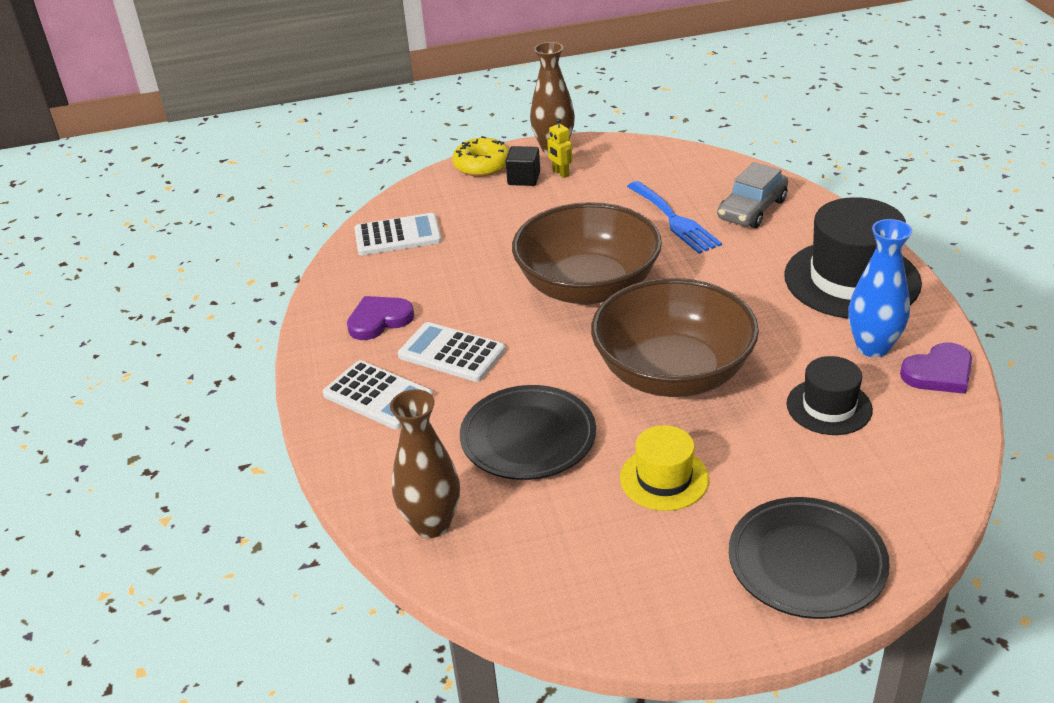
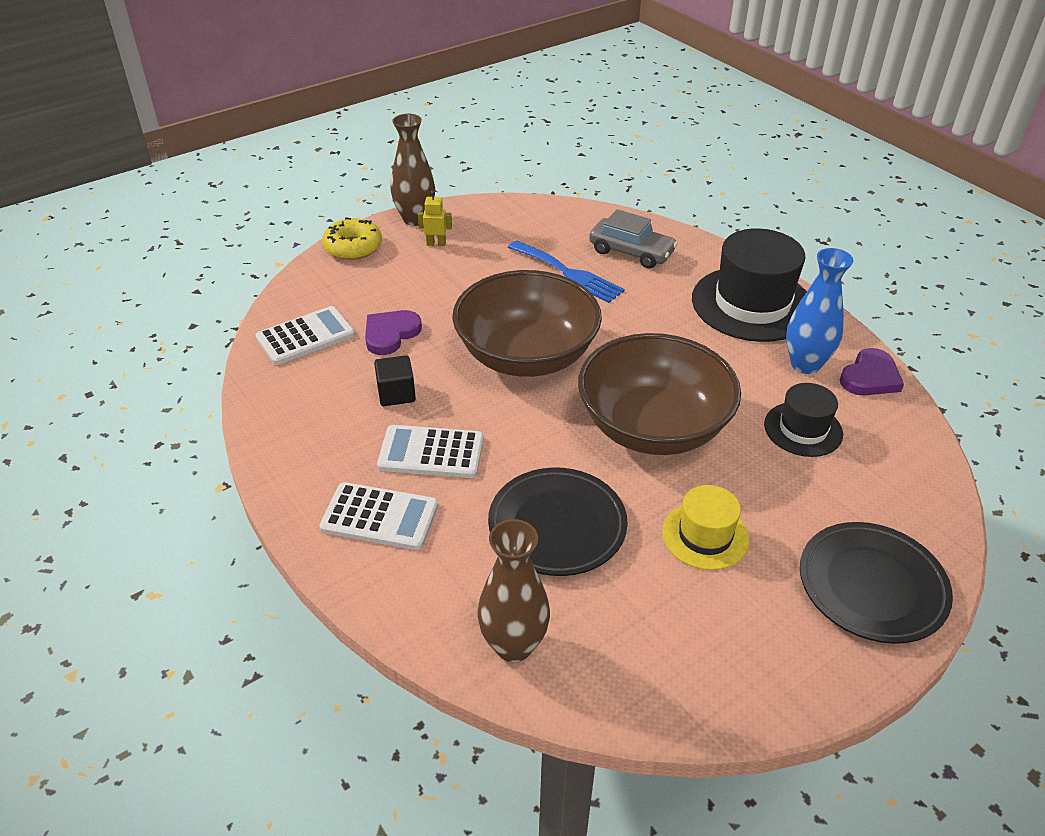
camera: 25 degrees left, 5 degrees up
(379, 320) = (336, 433): purple heart -> purple heart (390, 334)
(524, 178) = (403, 254): black cube -> black cube (396, 393)
(560, 173) = (436, 244): yellow robot -> yellow robot turned 150 degrees clockwise
(752, 209) = (631, 252): grey car -> grey car turned 75 degrees counterclockwise

